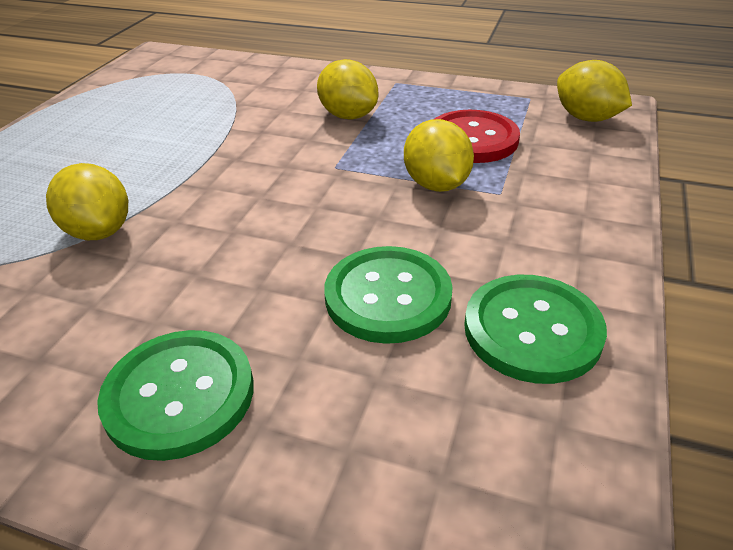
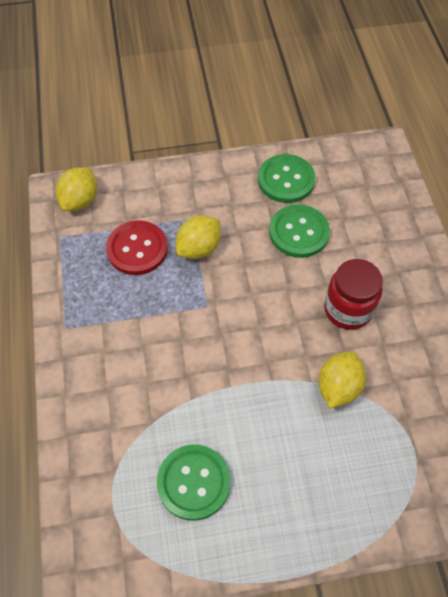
camera: 120 degrees left, 20 degrees up
(179, 395) = (395, 274): green button -> green button (194, 482)
(188, 292) = (348, 309): none -> red jar
(348, 116) = (137, 332): yellow lemon -> none

